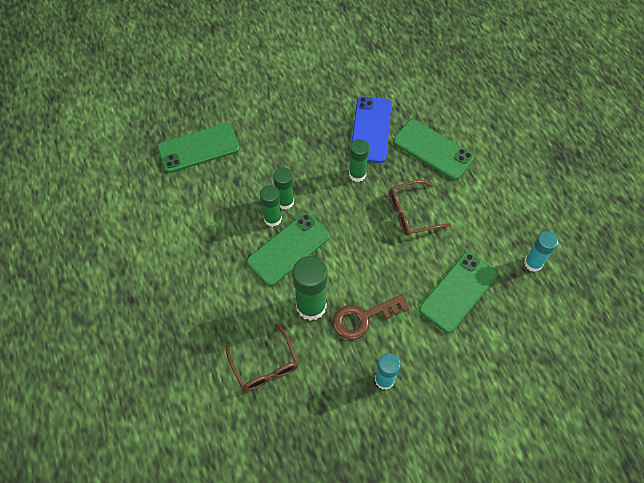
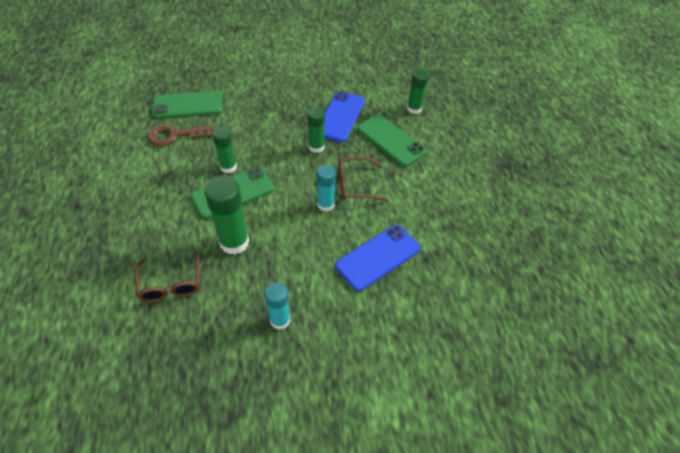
camera: 10 degrees right, 10 degrees down
(285, 201) = (244, 156): green glue stick -> green glue stick (414, 109)
(363, 318) = (279, 261): brown key -> brown key (174, 135)
(458, 292) = (378, 257): green phone -> blue phone
(533, 263) = (458, 246): turquoise glue stick -> turquoise glue stick (326, 204)

